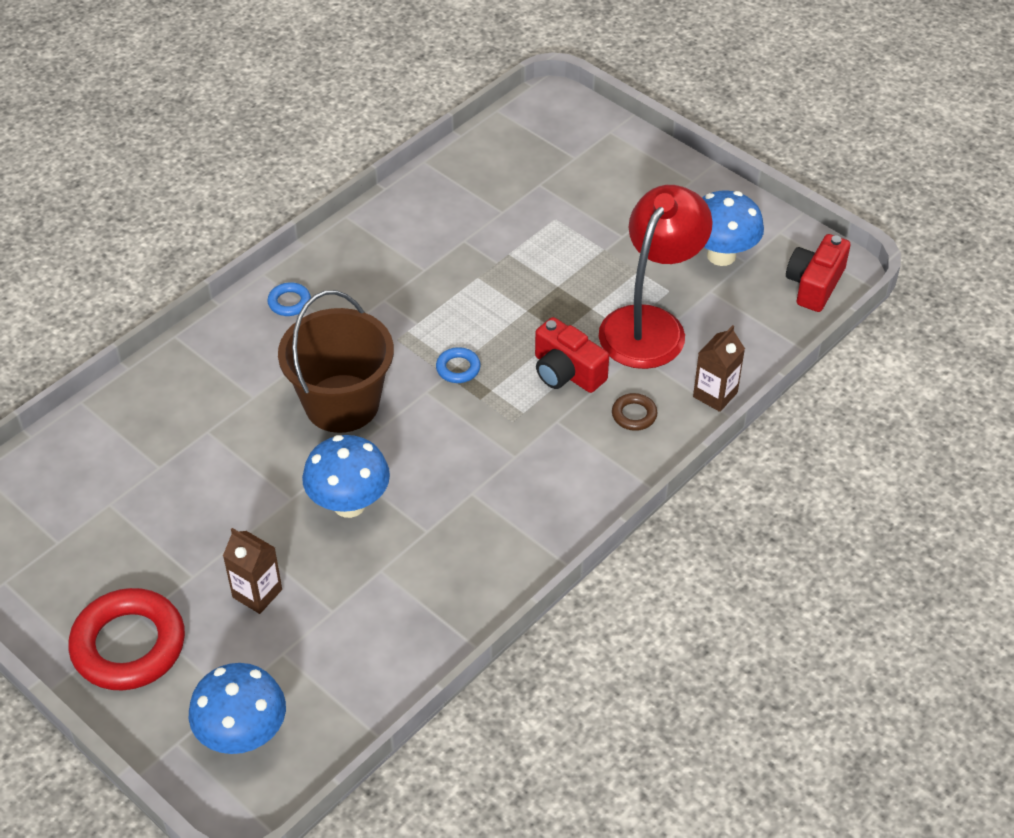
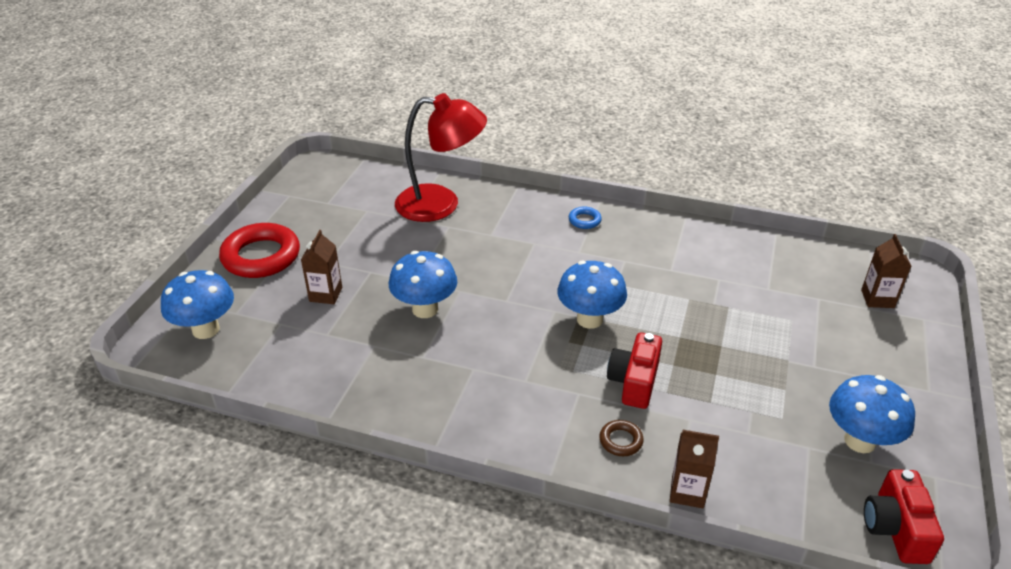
camera: 65 degrees right, 10 degrees down
(342, 403) = (513, 274): brown bucket -> none
(458, 368) = (589, 319): blue ring -> blue mushroom
(566, 146) = (877, 299): none -> brown carton
(650, 324) = (731, 418): red lamp -> red lamp (441, 204)
(814, 284) = (895, 528): red camera -> red camera turned 90 degrees counterclockwise

